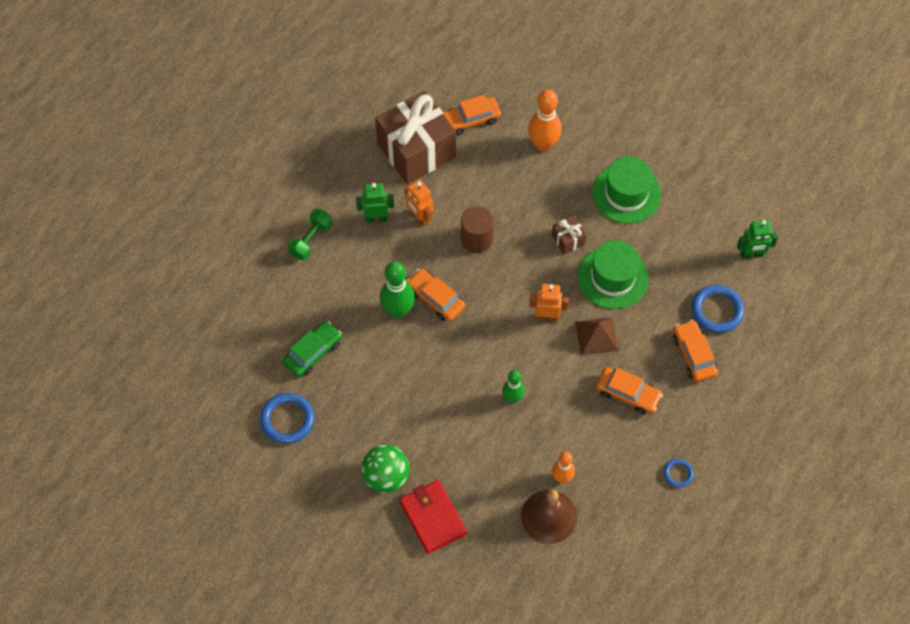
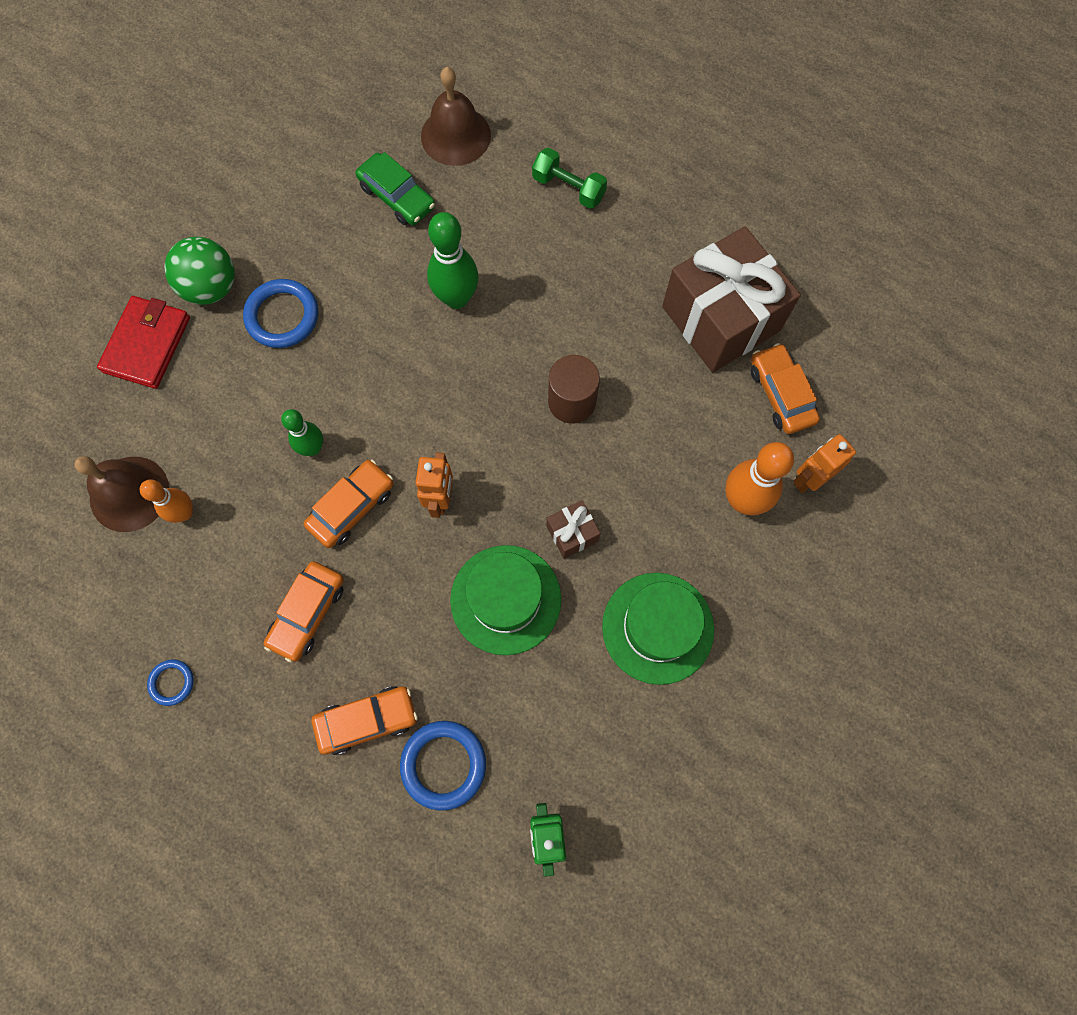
camera: 90 degrees right, 10 degrees up
(261, 314) = (455, 135): none -> brown bell
(287, 419) = (302, 171): blue ring -> blue ring (282, 316)
(376, 218) = (604, 268): green robot -> none
(419, 217) = (607, 324): orange robot -> orange robot (809, 479)
(433, 517) = (147, 344): red wallet -> red wallet turned 45 degrees counterclockwise
(435, 299) = (474, 346): orange car -> orange car (352, 507)
(596, 336) = (406, 570): brown pyramid -> none

